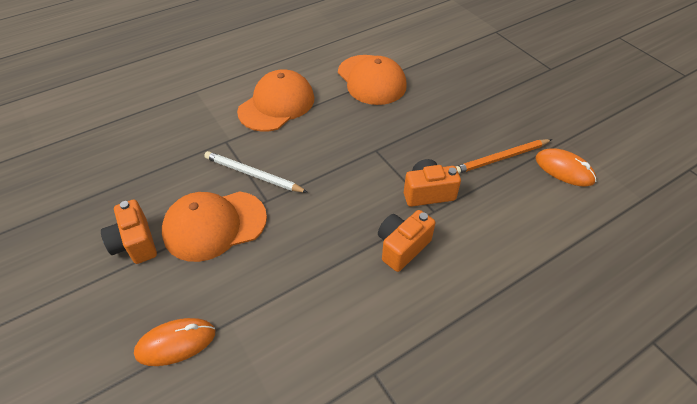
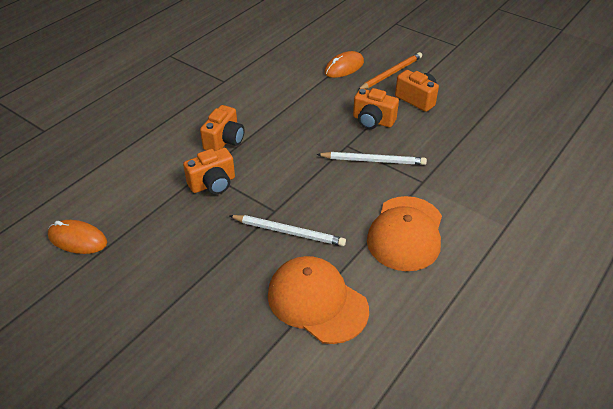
camera: 160 degrees right, 5 degrees down
(214, 225) = (373, 121): orange cap -> orange camera
(370, 129) = (289, 232): none -> white pencil
(500, 158) = (144, 234): orange pencil -> orange pencil (391, 73)

